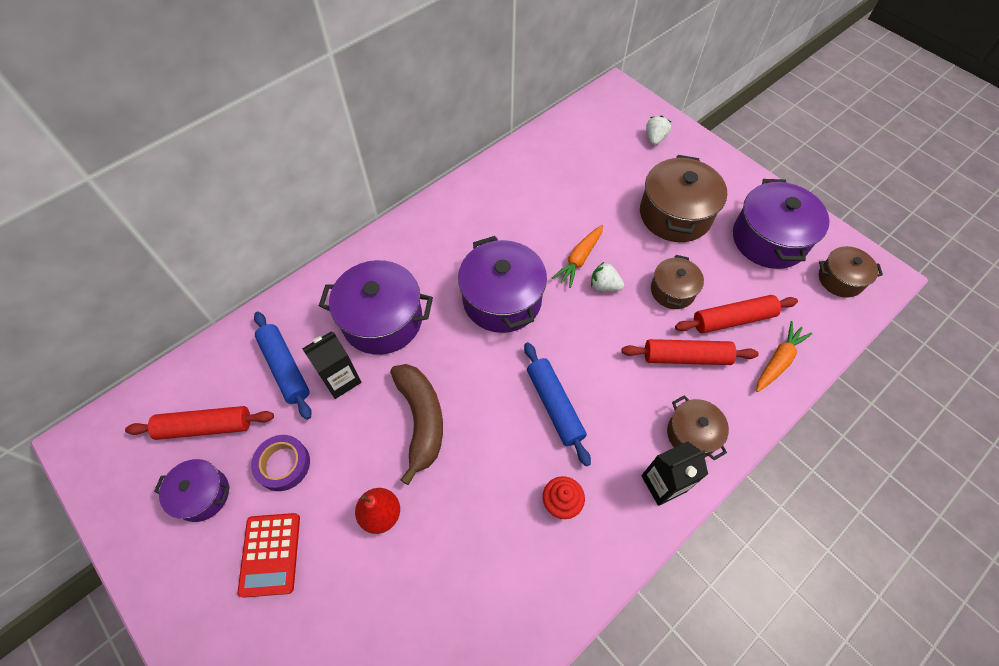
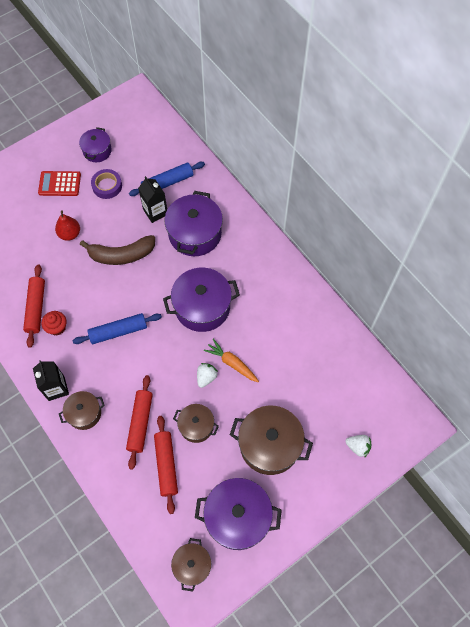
camera: 95 degrees right, 5 degrees up
(205, 426) = (136, 147): red rolling pin -> red rolling pin (36, 308)
(778, 361) = (128, 489): orange carrot -> none

